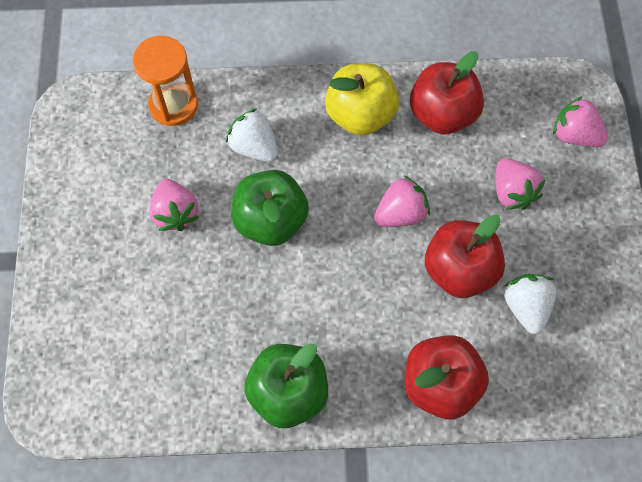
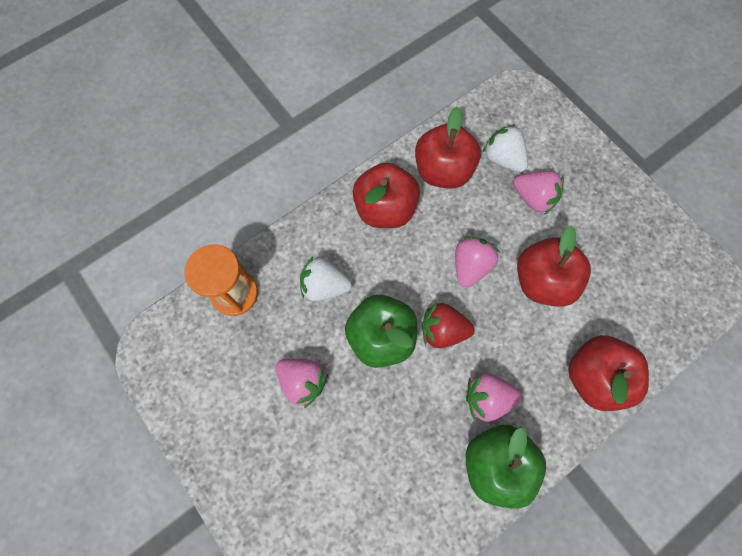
camera: 35 degrees left, 5 degrees up
(330, 251) = (443, 330): none -> red strawberry
(360, 115) = (385, 209): yellow apple -> red apple
(526, 307) = (606, 277): white strawberry -> white strawberry (503, 159)
(575, 135) = (542, 129): pink strawberry -> pink strawberry (487, 398)

